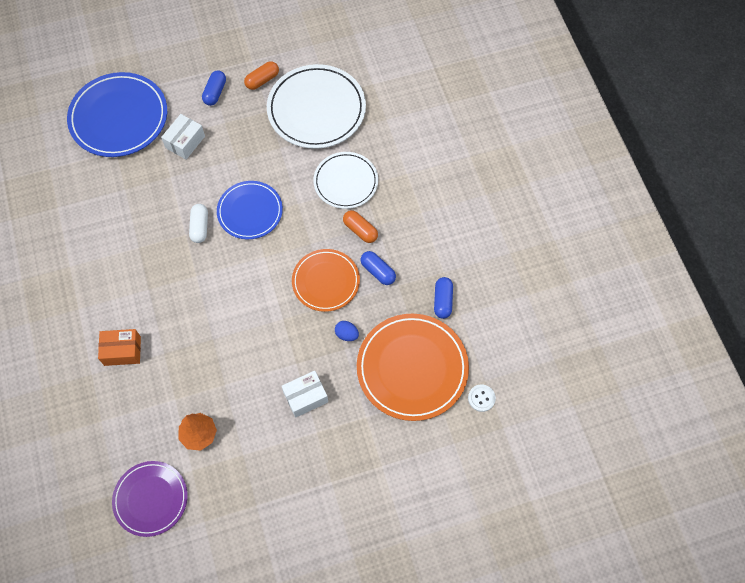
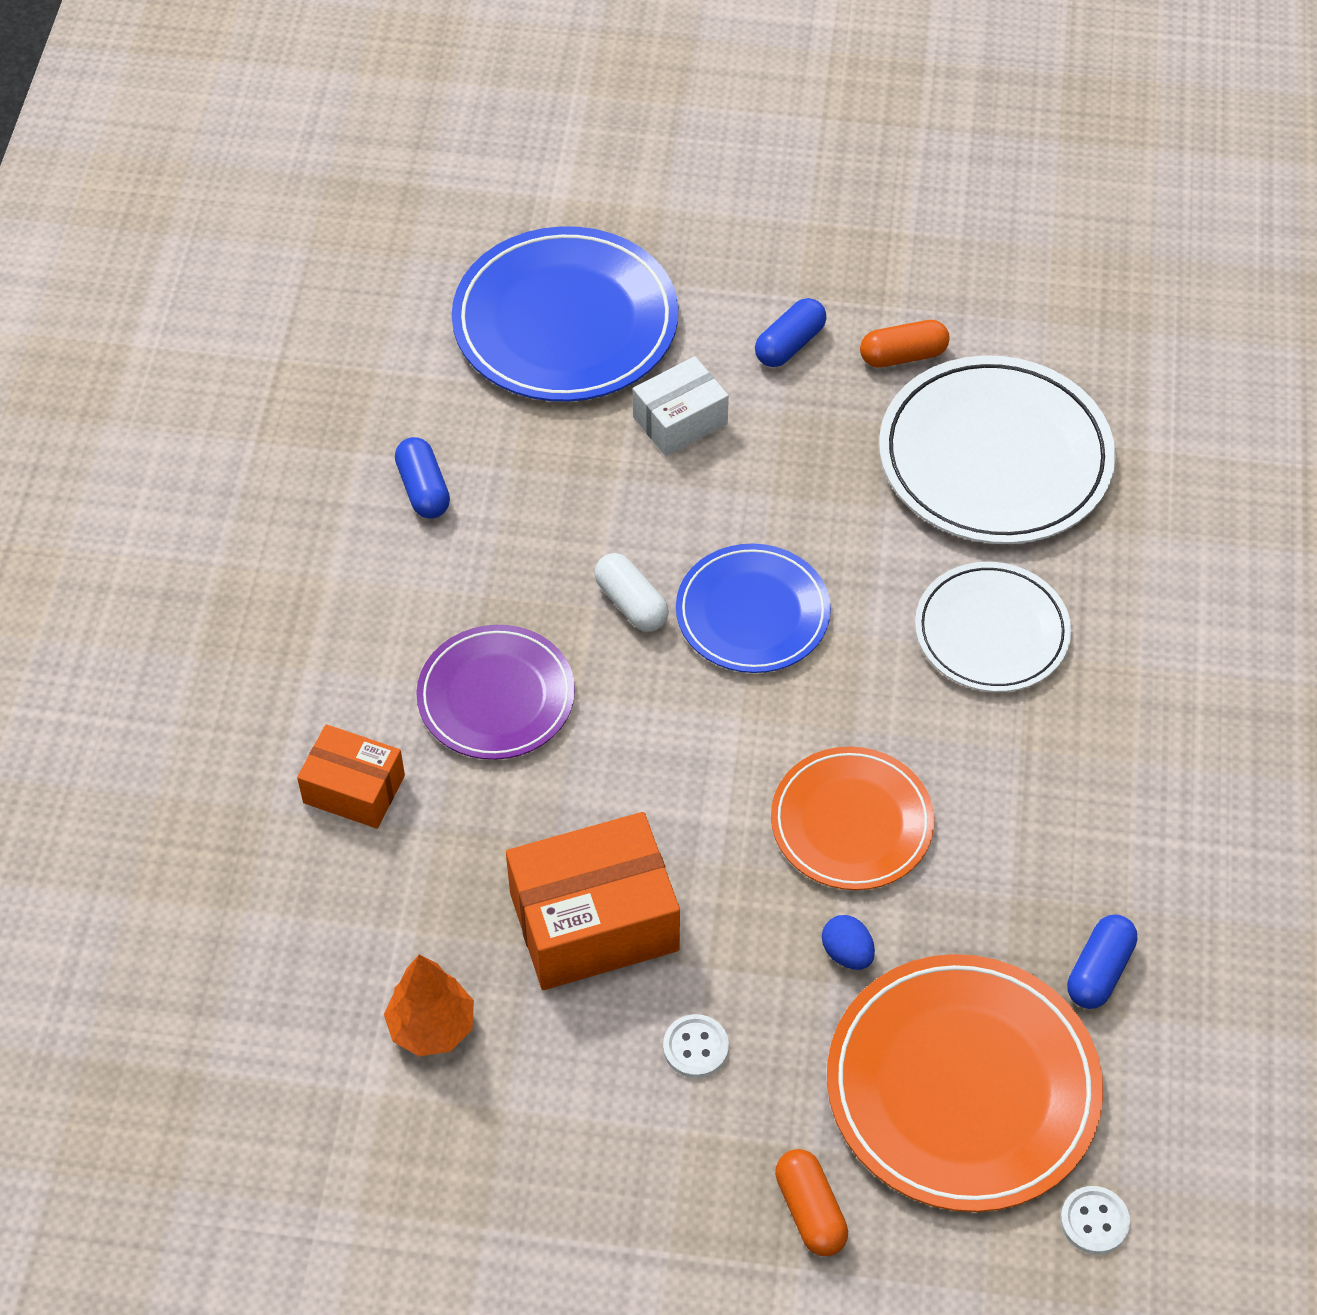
camera: 25 degrees right, 10 degrees down
(151, 499) = (270, 1115): purple plate -> purple plate (496, 697)
(200, 227) = (631, 603): white capsule -> white capsule turned 60 degrees counterclockwise
(244, 364) = (594, 921): none -> orange box
(305, 397) = (695, 1047): white box -> white button
(360, 230) = (978, 745): orange capsule -> orange capsule (810, 1210)
(378, 271) = (978, 848): blue capsule -> blue capsule (423, 489)

